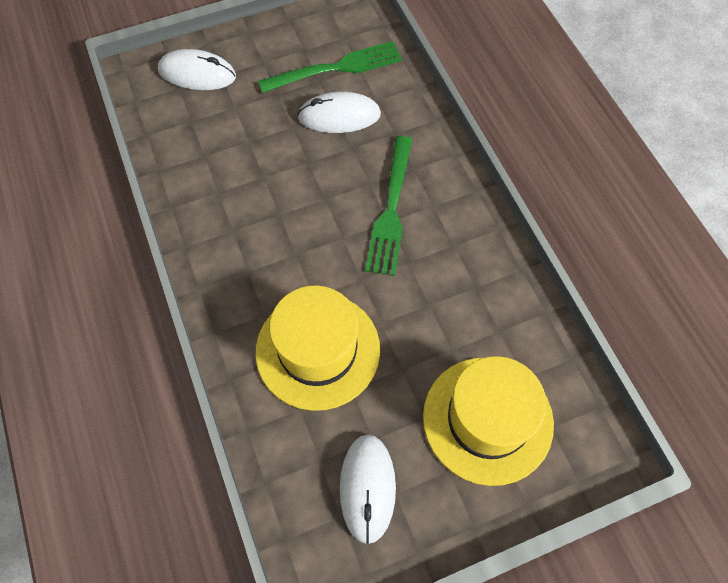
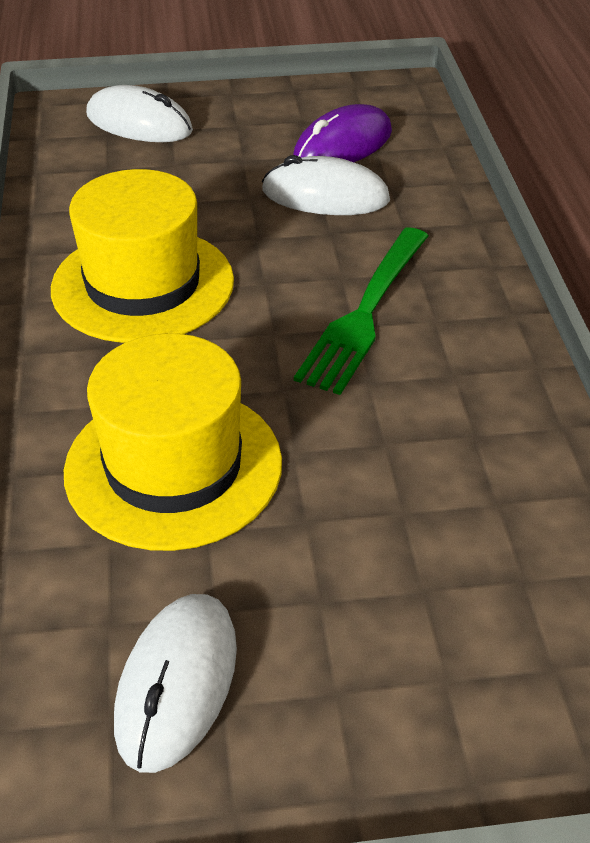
camera: 15 degrees right, 20 degrees down
(337, 68) = (343, 145): green fork -> purple mouse
(487, 419) = (436, 628): yellow hat -> yellow hat (143, 285)

